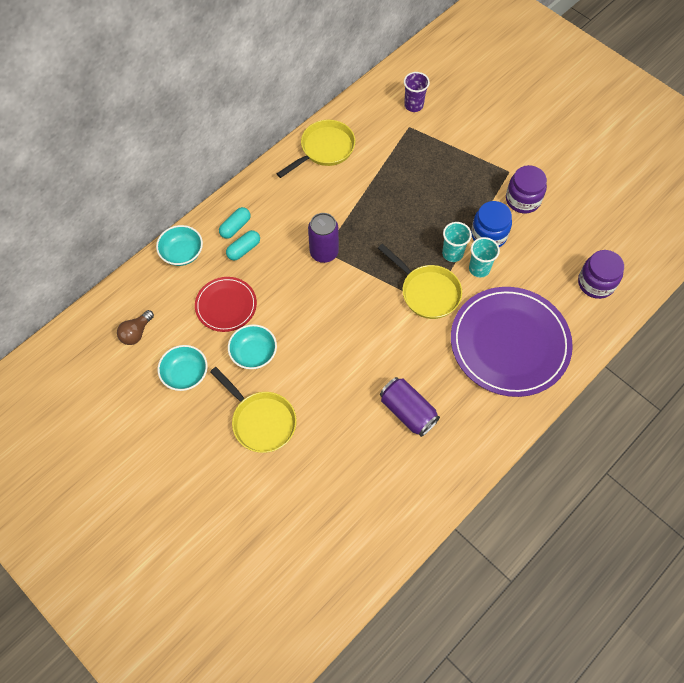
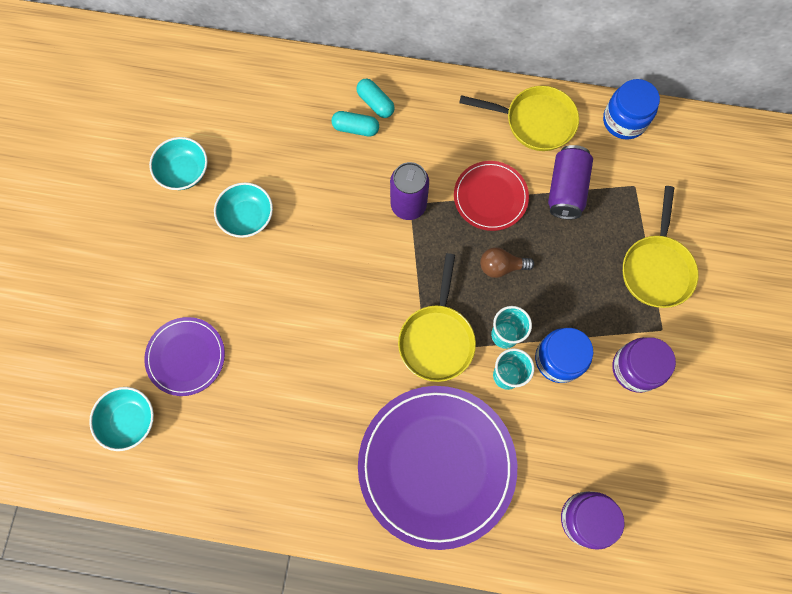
camera: 55 degrees right, 10 degrees up
(136, 333) = (198, 99): brown light bulb -> brown light bulb (501, 266)
(182, 253) = (310, 77): turquoise bowl -> turquoise bowl (129, 420)
(226, 305) = (281, 156): red plate -> red plate (490, 197)
(235, 227) = (375, 103): turquoise capsule -> turquoise capsule turned 45 degrees clockwise
(261, 421) = (180, 273): yellow pan -> yellow pan (656, 268)
(326, 453) = (186, 357): none -> purple plate
(363, 104) = (624, 120): none -> blue jar
(408, 411) = (282, 408): purple can -> purple can (566, 189)
(413, 105) = (667, 172): purple cup -> none

